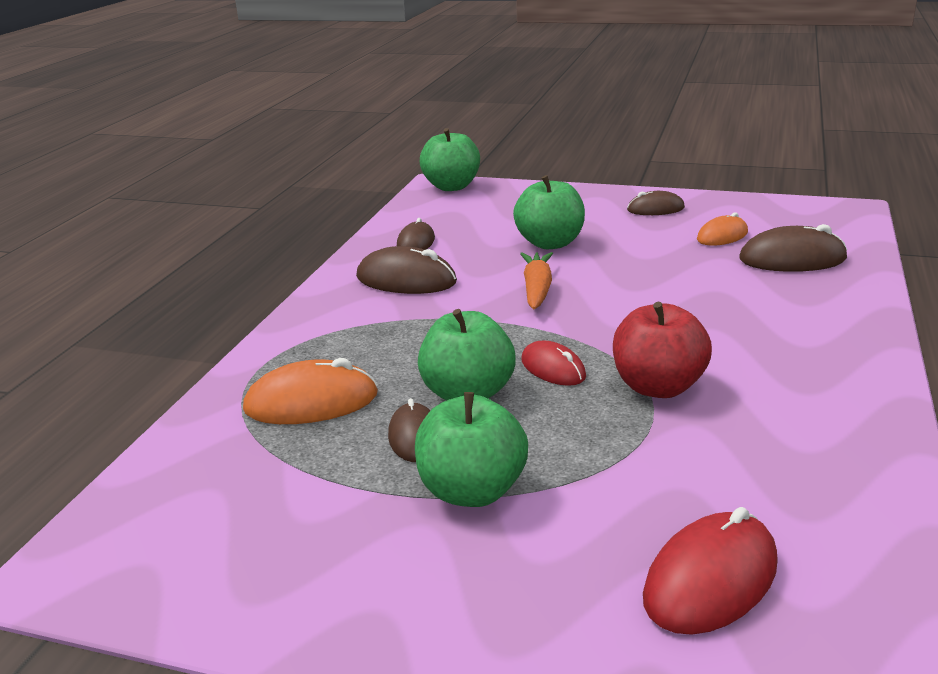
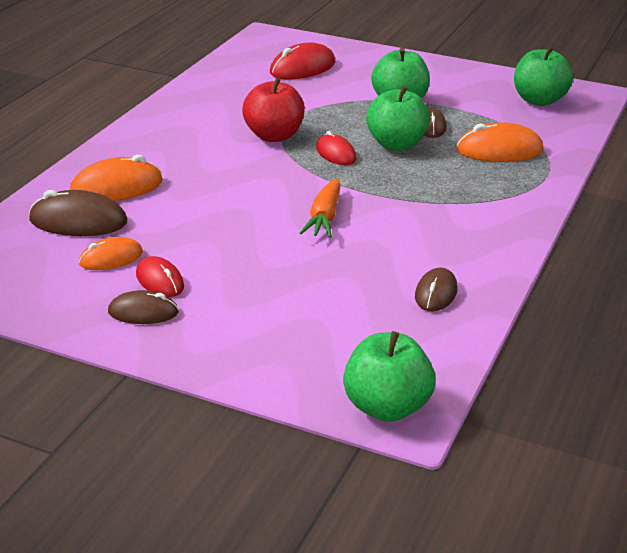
camera: 175 degrees left, 5 degrees up
(406, 280) = (443, 243): brown mouse -> none
(550, 243) = (290, 272): green apple -> green apple (539, 100)
(661, 227) = (160, 280): none -> red mouse
(796, 294) = (116, 187): none -> orange mouse

